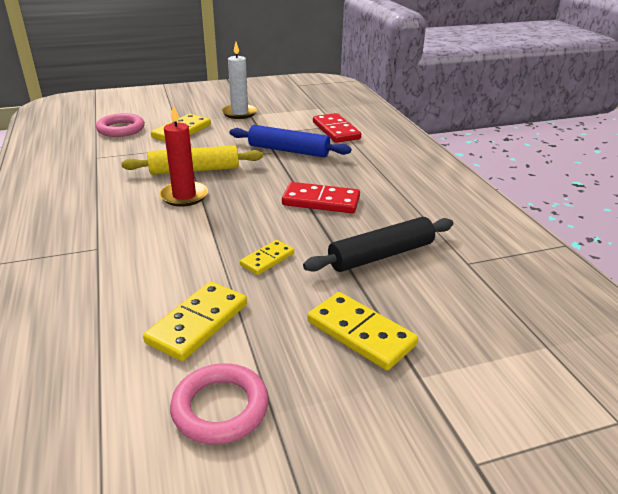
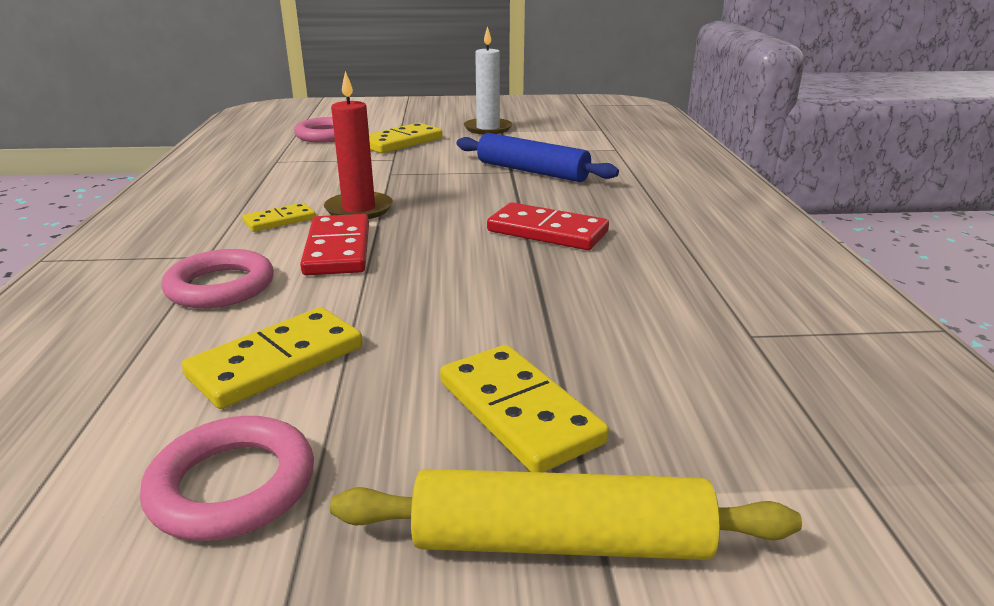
camera: 15 degrees right, 5 degrees down
(124, 272) = (220, 286): none -> pink ring
(194, 170) = (391, 183): yellow rolling pin -> yellow rolling pin (560, 541)
(267, 259) = (428, 294): yellow domino -> yellow domino (280, 220)
(336, 130) = (612, 154): red domino -> red domino (337, 249)
(381, 255) = (607, 308): black rolling pin -> none

